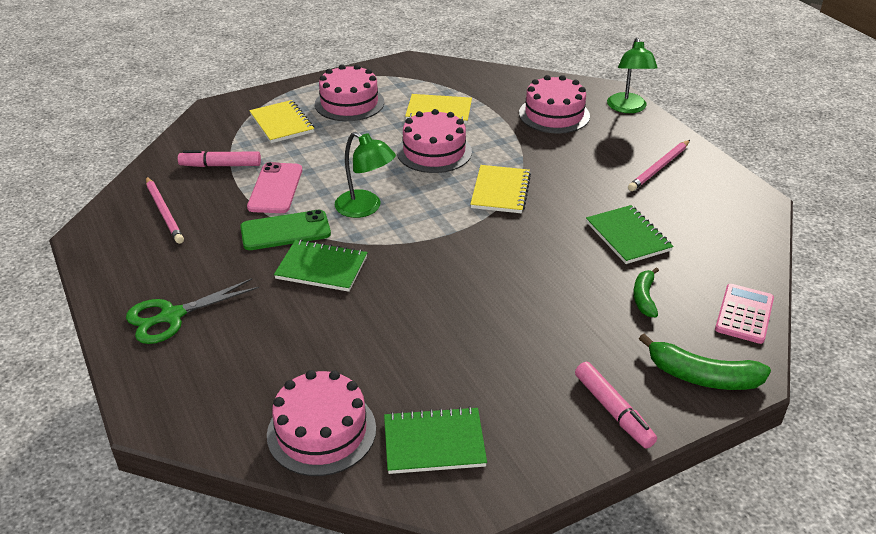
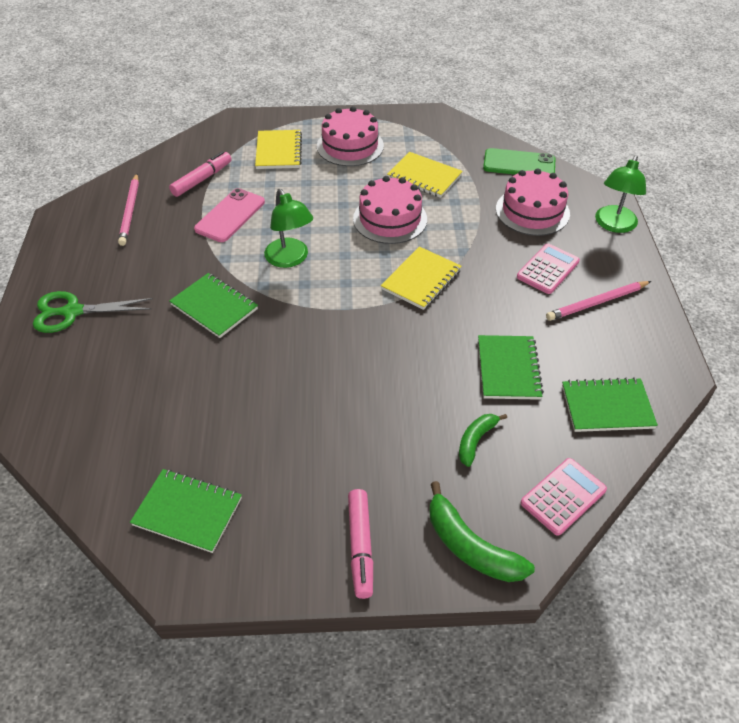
camera: 25 degrees right, 10 degrees up
(221, 165) = (202, 179): pink marker -> pink marker turned 105 degrees clockwise
(285, 231) = (210, 260): green phone -> green phone (519, 164)
(321, 431) = (110, 463): pink cake -> none
(601, 154) = (547, 269): none -> pink calculator
(726, 239) = (607, 407): none -> green notebook

